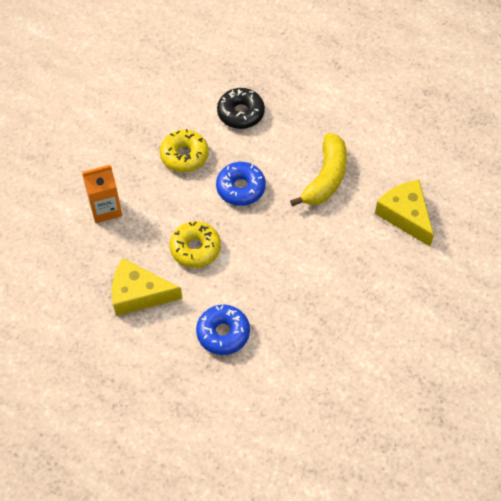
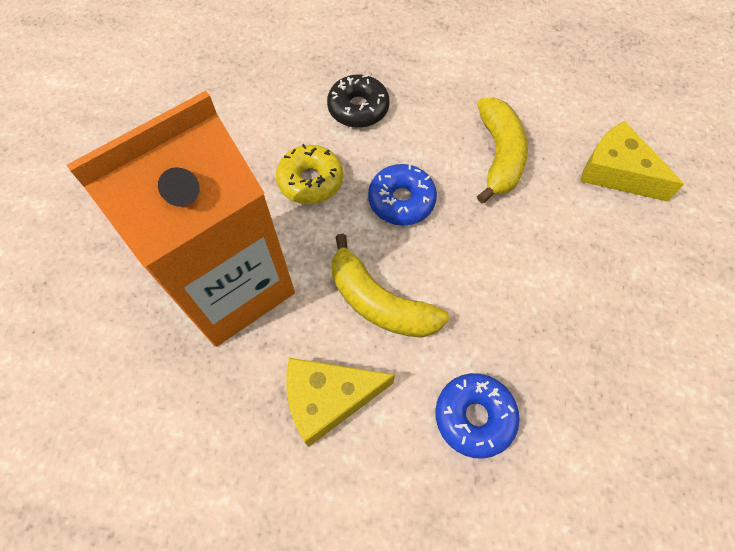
camera: 20 degrees left, 5 degrees up
(105, 208) = (232, 286): orange carton -> orange carton, size x2.30
(195, 249) = (379, 302): yellow donut -> yellow banana

